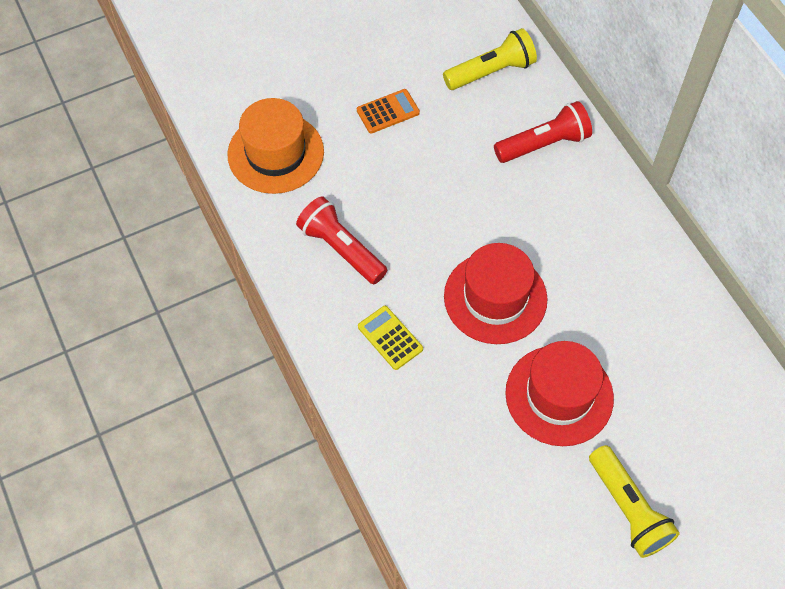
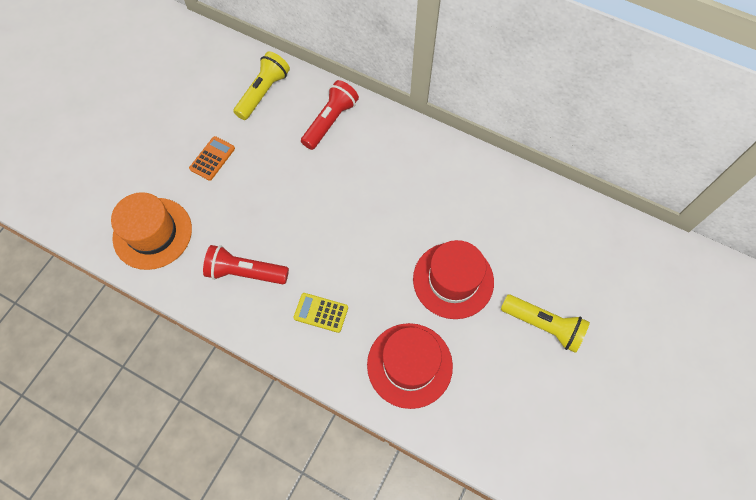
camera: 35 degrees left, 5 degrees up
(495, 298) = (370, 241): red hat -> red hat (409, 365)

